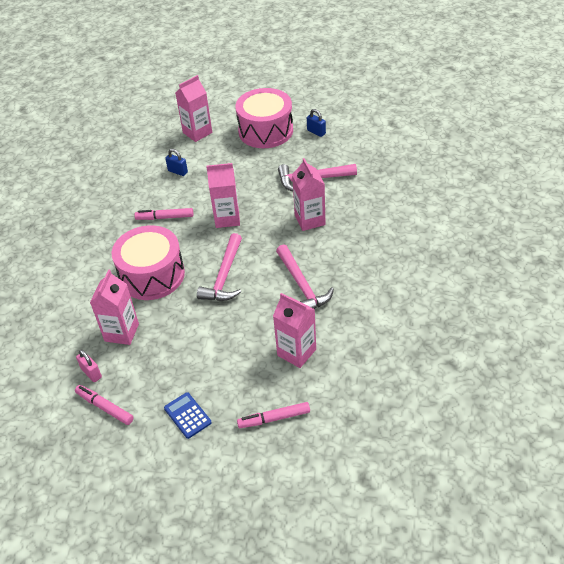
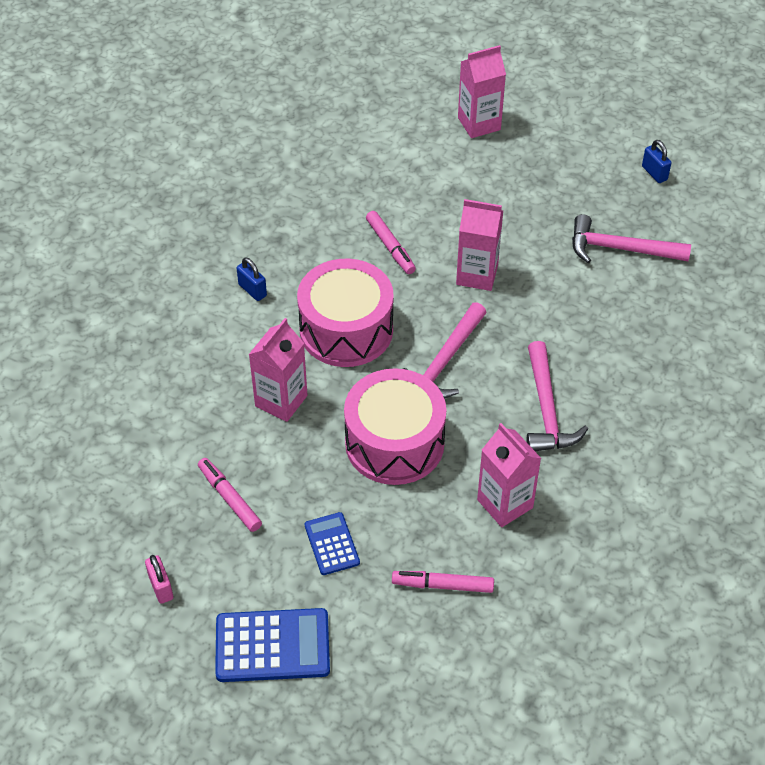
camera: 15 degrees right, 5 degrees up
(91, 373) = (226, 445): pink padlock -> pink padlock (161, 587)
(165, 217) = (390, 247): pink marker -> pink marker turned 135 degrees counterclockwise
(167, 499) = (272, 646): none -> blue calculator
(178, 171) = (431, 179): blue padlock -> blue padlock (252, 290)
(265, 131) = (580, 149): pink drum -> pink drum (394, 443)
(310, 220) = (593, 313): pink carton -> none

